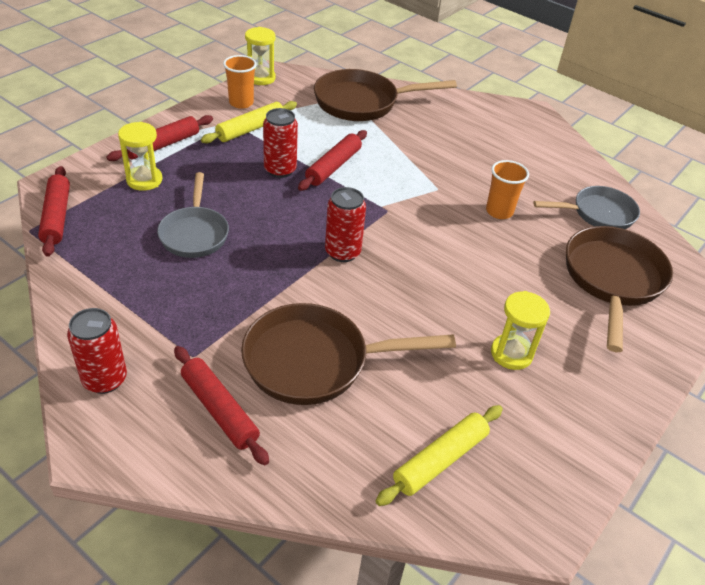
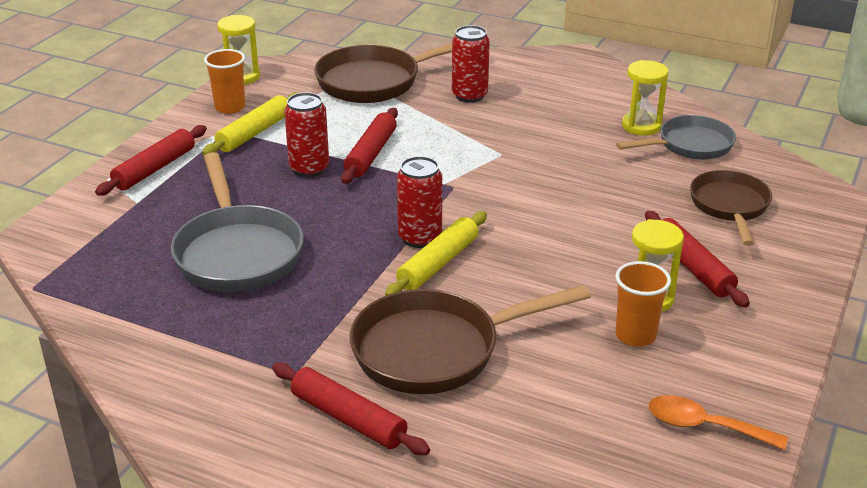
camera: 10 degrees left, 10 degrees down
(56, 217) = (60, 267): red rolling pin -> red rolling pin (692, 267)
(105, 379) = (200, 417): red can -> red can (469, 95)
(144, 180) = (150, 209): yellow hourglass -> yellow hourglass (641, 126)
(194, 233) = (237, 252): grey pan -> grey pan, size x1.52
(440, 460) = (613, 412): yellow rolling pin -> yellow rolling pin (438, 263)
(499, 211) = (580, 164): orange cup -> orange cup (635, 335)
(514, 494) = (704, 426): none -> orange spoon
(612, 280) = (730, 207): brown pan -> brown pan, size x0.66

